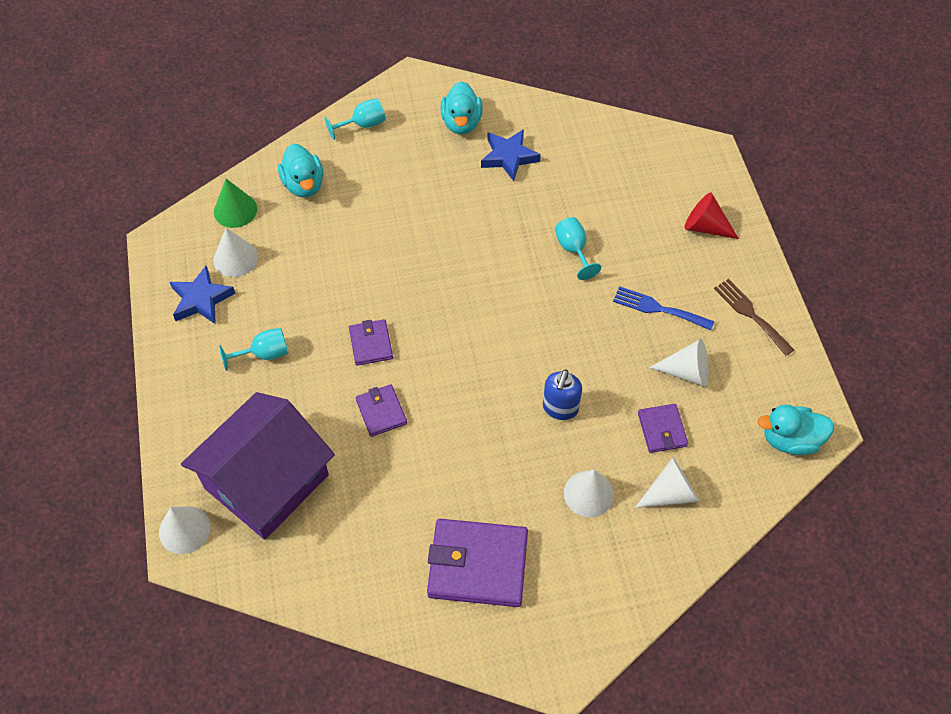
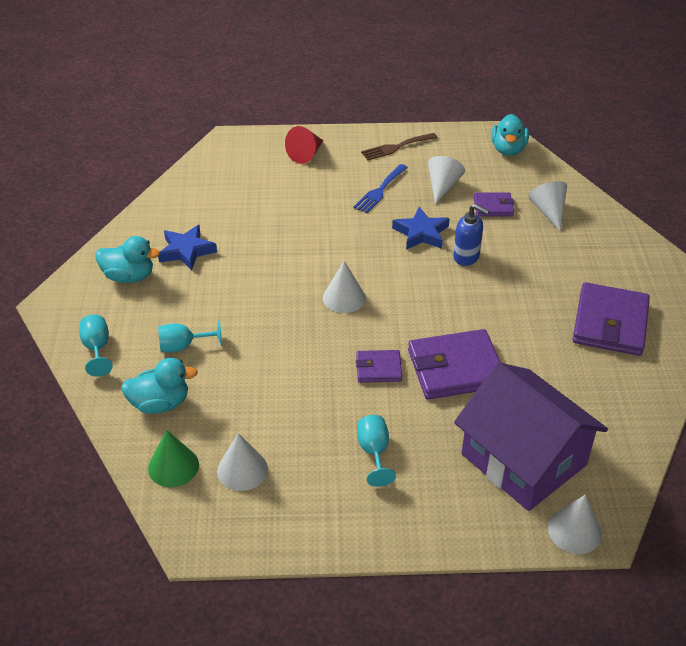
camera: 80 degrees left, 15 degrees down
(201, 299) = (290, 504): blue star -> blue star (421, 233)
(381, 412) = (455, 368): purple wallet -> purple wallet, size x1.88
(573, 250) = (307, 227): turquoise goblet -> turquoise goblet (183, 346)
(588, 493) = (547, 253): white cone -> white cone (344, 298)

